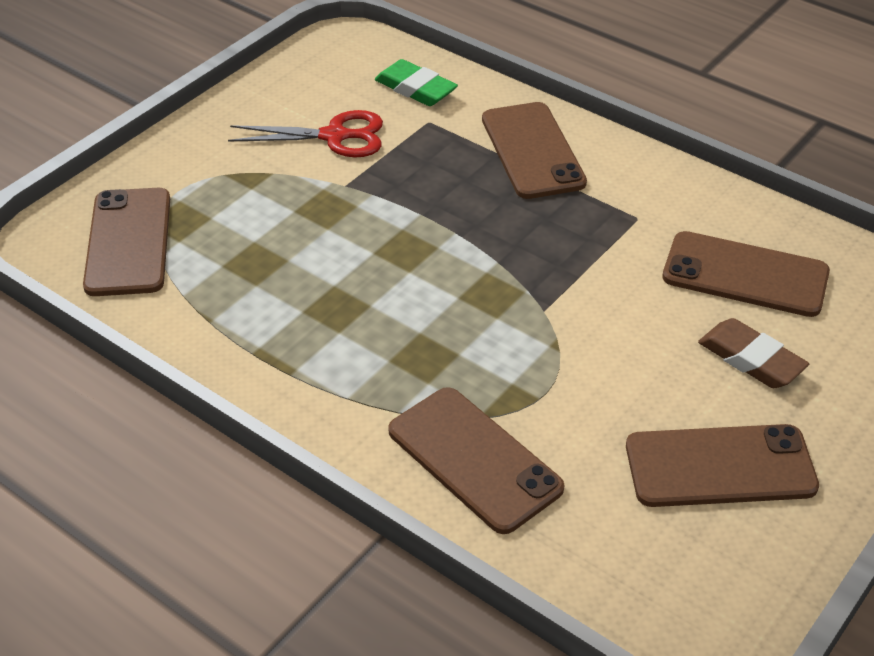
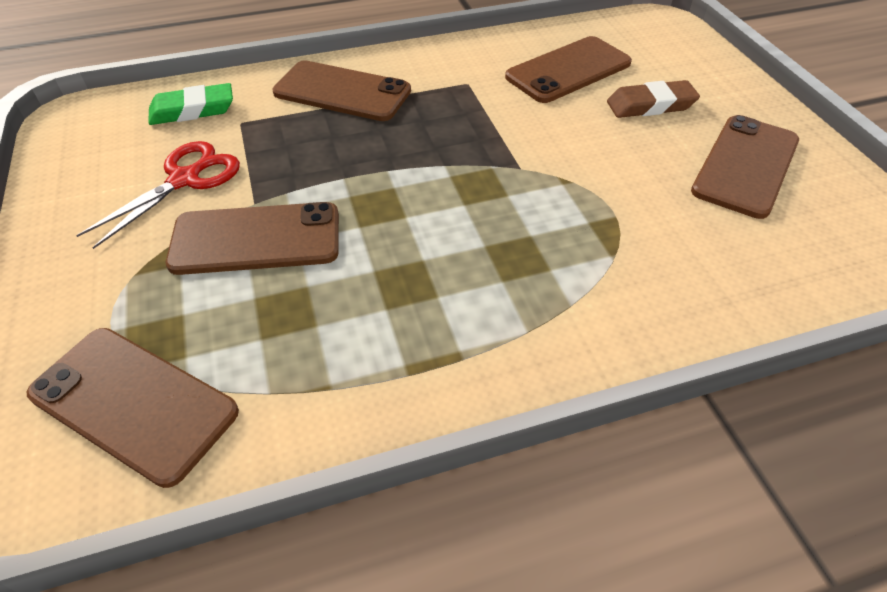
camera: 55 degrees left, 5 degrees up
(474, 459) = (660, 285): brown phone -> brown phone (256, 239)

